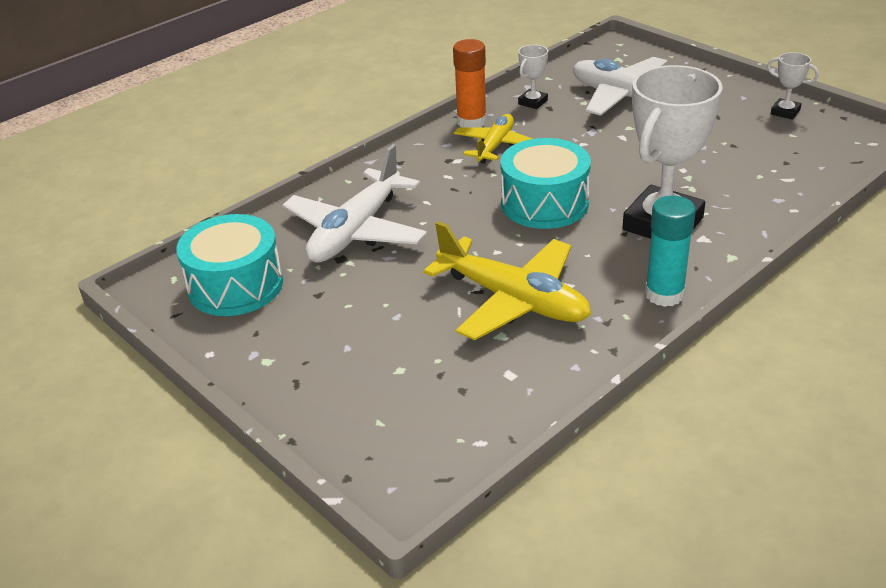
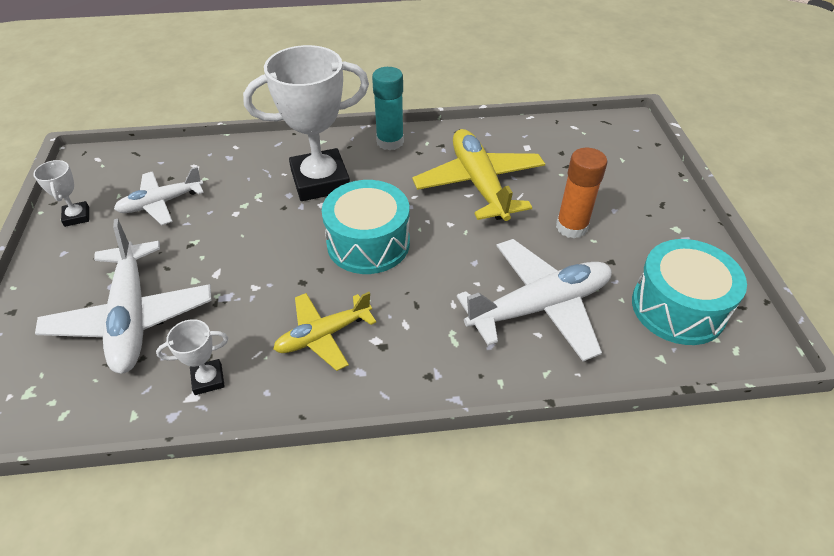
camera: 145 degrees left, 10 degrees up
(471, 121) = (299, 391): orange glue stick -> orange glue stick (571, 227)
(749, 146) = (161, 203): none -> white plane

